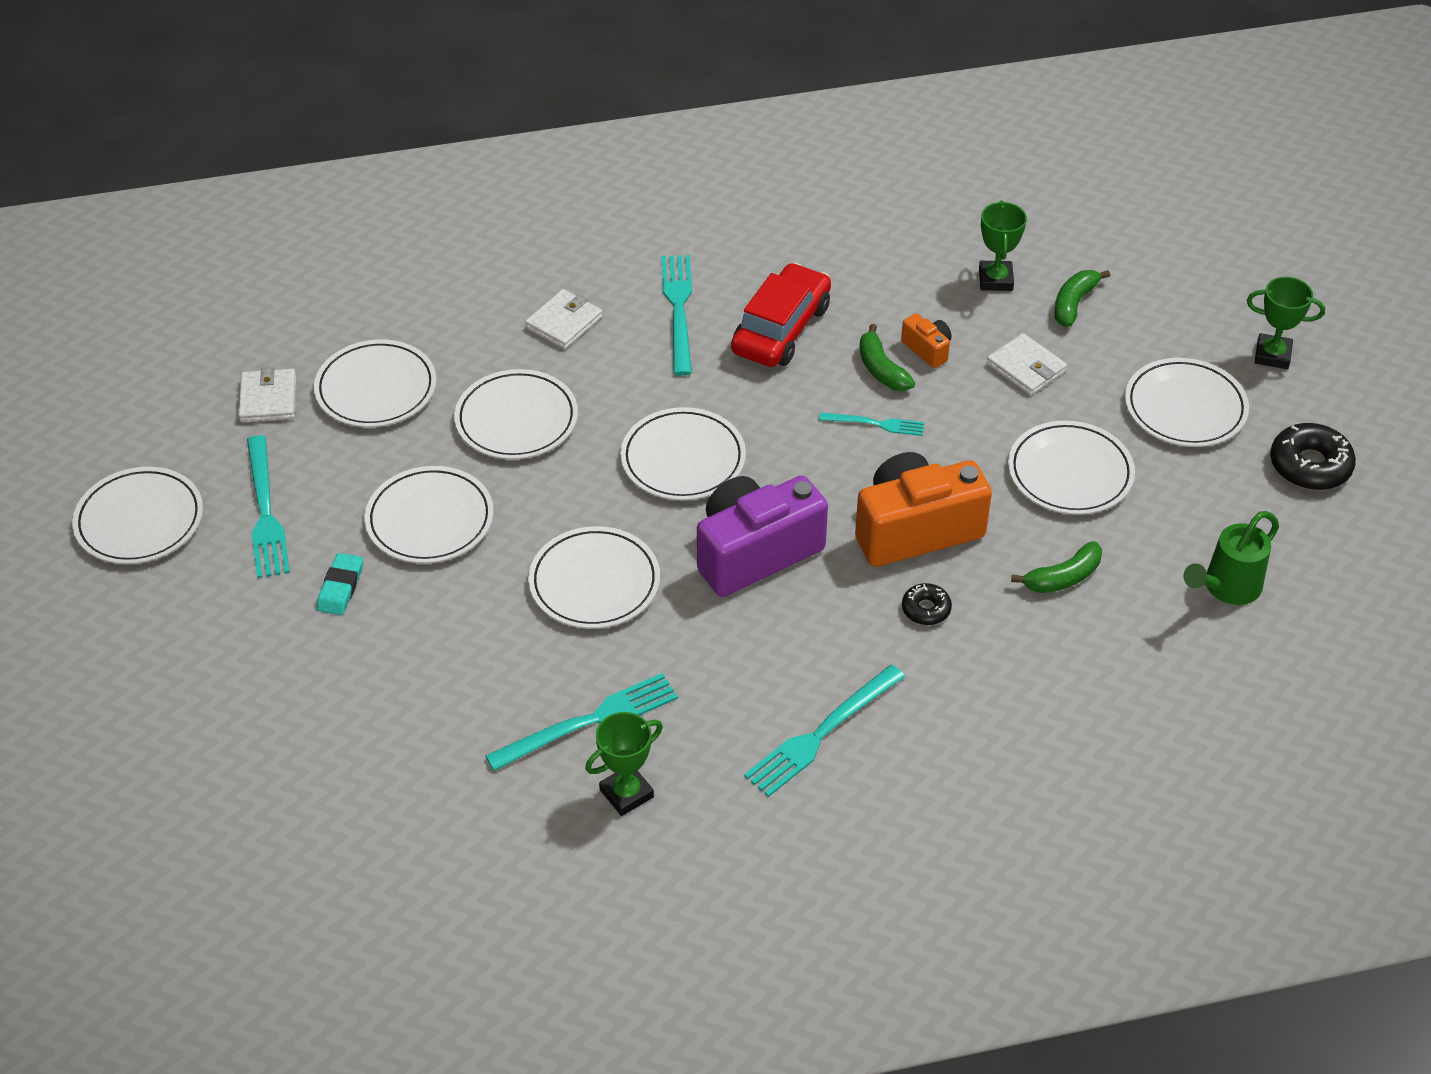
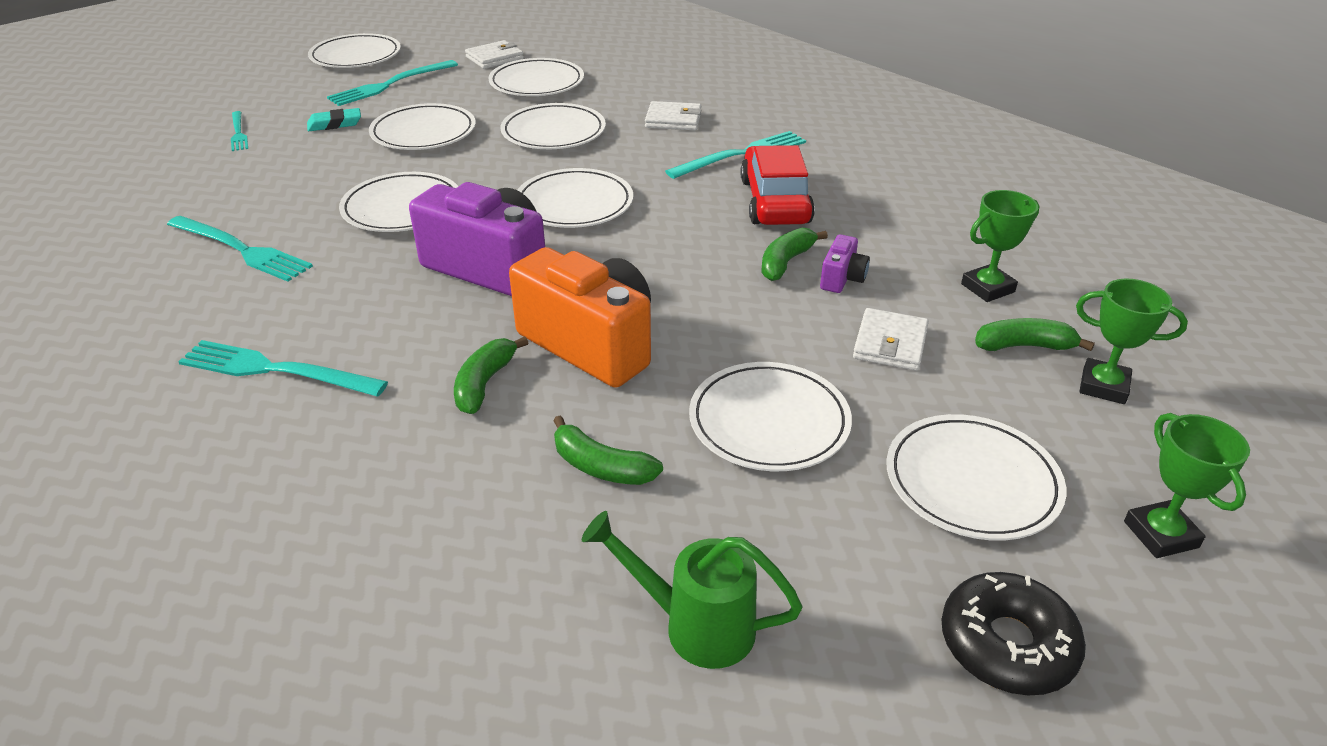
camera: 60 degrees right, 10 degrees down
(626, 793) = (162, 290): green trophy -> green trophy (1103, 386)
(781, 329) = (775, 201): red car -> red car turned 90 degrees counterclockwise
(875, 424) = (711, 280): turquoise fork -> turquoise fork (238, 133)
(926, 609) = (484, 383): black donut -> green banana
(927, 349) = (842, 278): orange camera -> purple camera

